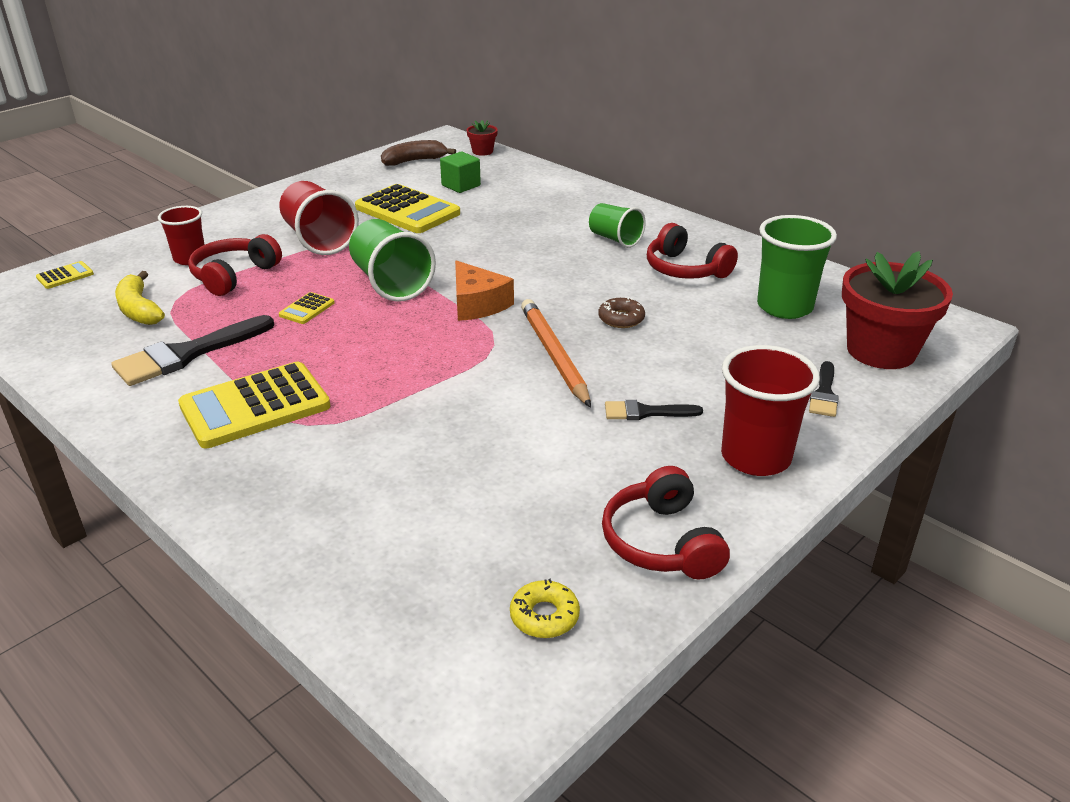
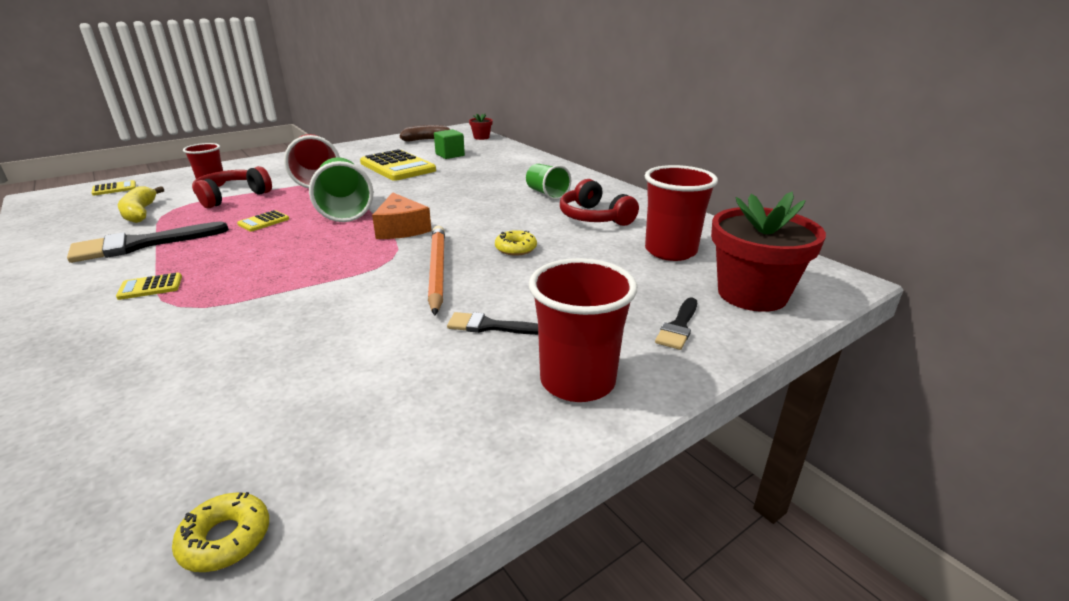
camera: 10 degrees right, 5 degrees down
(255, 406) = (150, 287): yellow calculator -> yellow calculator, size x0.44
(621, 319) = (516, 248): brown donut -> yellow donut
(661, 542) = (421, 463): red headphones -> none
(784, 307) = (670, 251): green cup -> red cup

